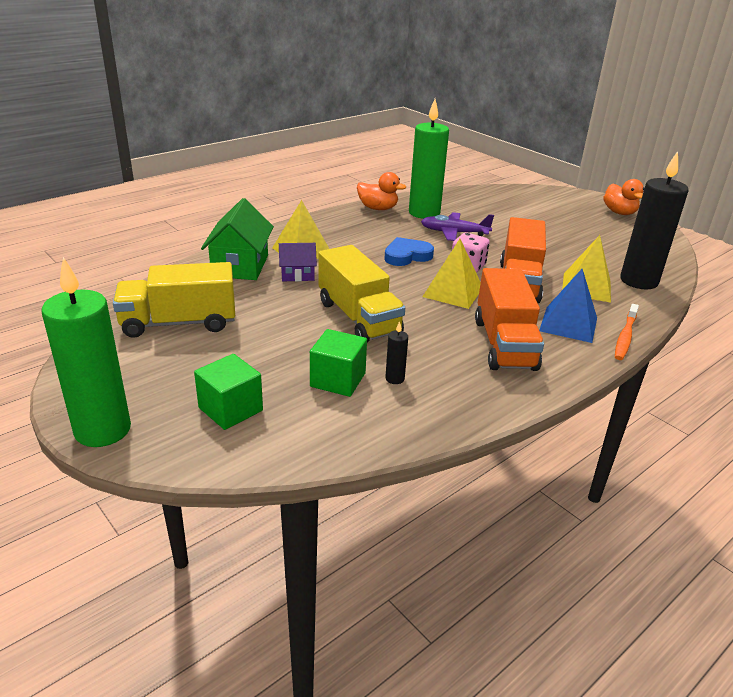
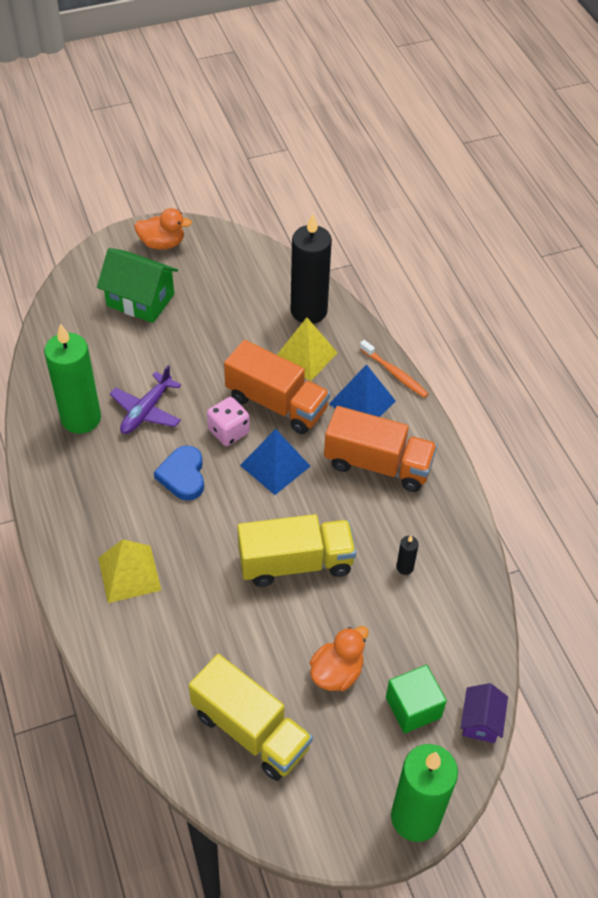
camera: 70 degrees left, 20 degrees up
(179, 323) = (251, 730): yellow truck -> yellow truck turned 60 degrees counterclockwise
(240, 266) = (141, 646): green house -> green house (140, 300)
(297, 275) = (186, 593): purple house -> purple house (481, 721)
(338, 380) = (394, 611): green cube -> none
(378, 208) = (46, 460): orange duck -> orange duck (337, 672)
(453, 292) = (275, 465): yellow pyramid -> blue pyramid

